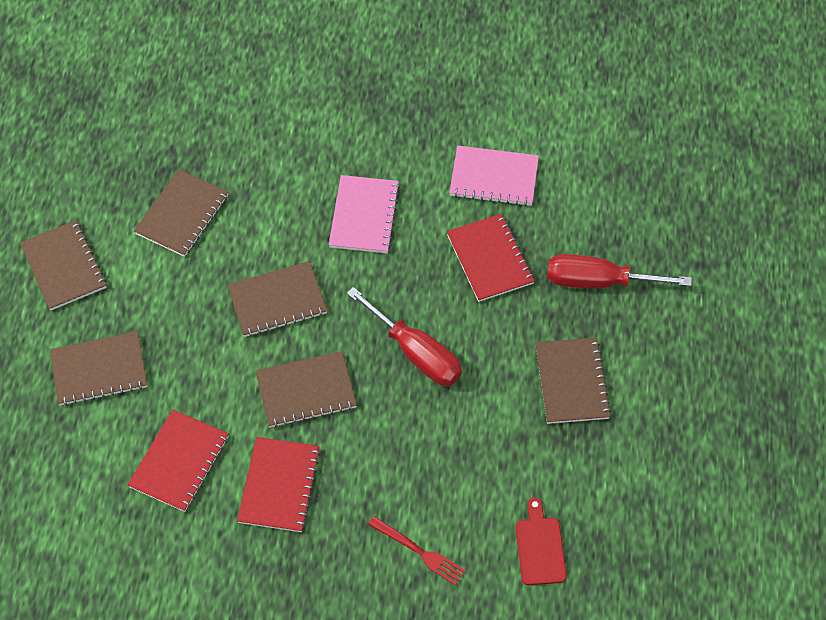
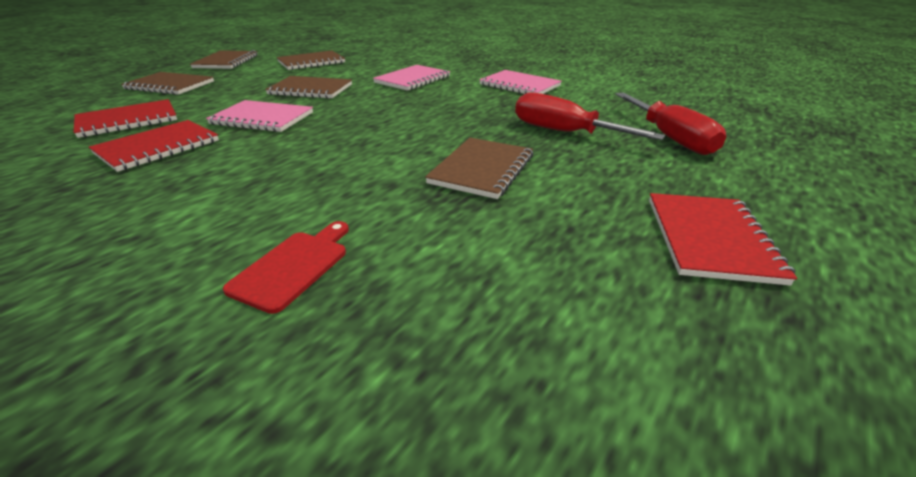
camera: 30 degrees right, 25 degrees down
(306, 391) = (262, 118): brown notebook -> pink notebook
(416, 353) = (366, 124): red screwdriver -> red screwdriver (669, 138)
(419, 552) = (174, 219): red fork -> none
(490, 259) = (479, 106): red notebook -> red notebook (710, 238)

